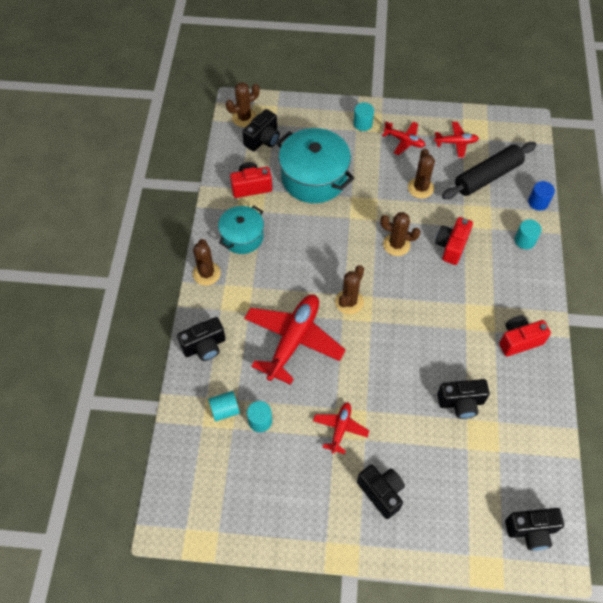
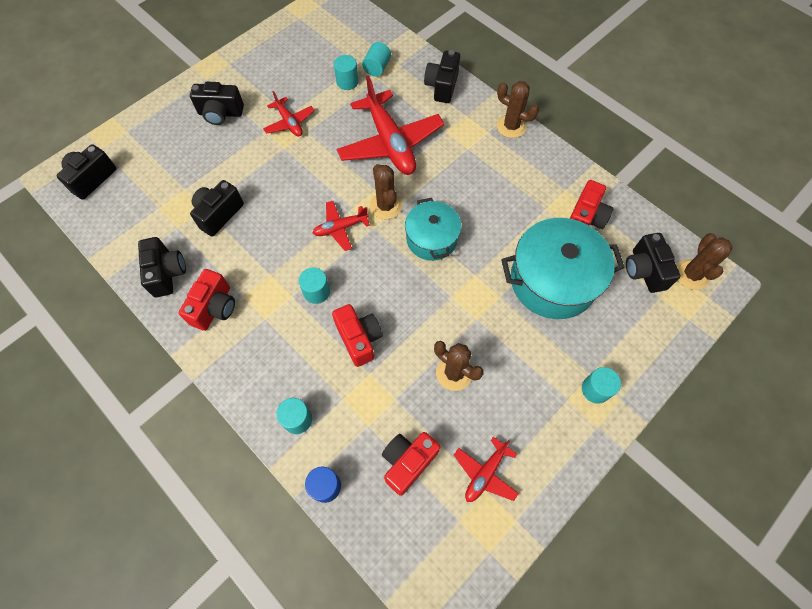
camera: 130 degrees right, 5 degrees up
(242, 237) = (529, 174): turquoise pot -> turquoise pot (432, 239)
(396, 244) = (407, 291): brown cactus -> none
(404, 141) = (534, 414): red plane -> red plane (340, 228)
(448, 292) = (316, 292): none -> turquoise cylinder
(487, 176) = (408, 462): black rolling pin -> red camera
(531, 392) = (167, 273): none -> black camera

